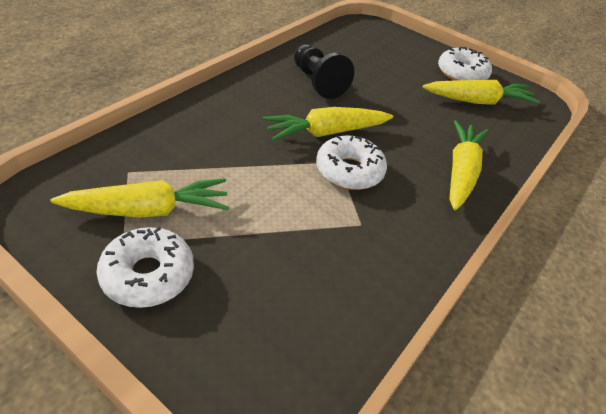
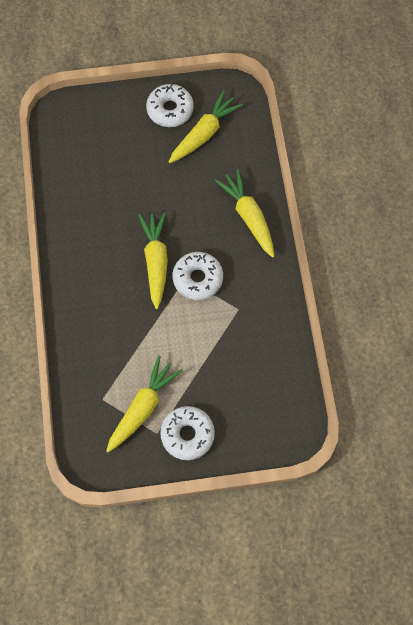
camera: 40 degrees left, 25 degrees up
(317, 82) = (102, 220): black pawn -> none
(326, 132) = (156, 261): yellow carrot -> yellow carrot turned 150 degrees clockwise

